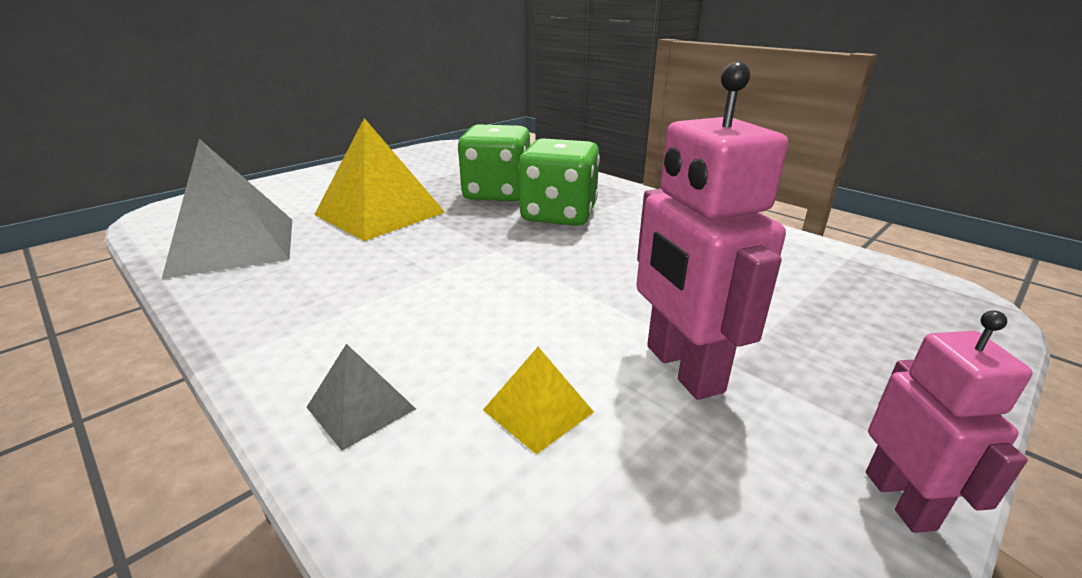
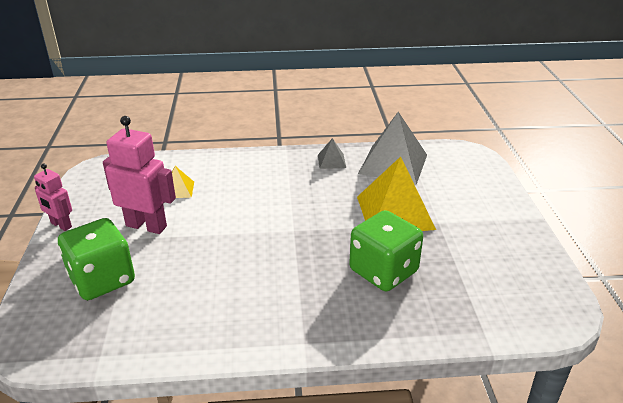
camera: 130 degrees right, 5 degrees up
(361, 408) = (226, 164): grey pyramid -> grey pyramid (331, 161)
(558, 214) = (312, 277): green dice -> green dice (102, 279)

